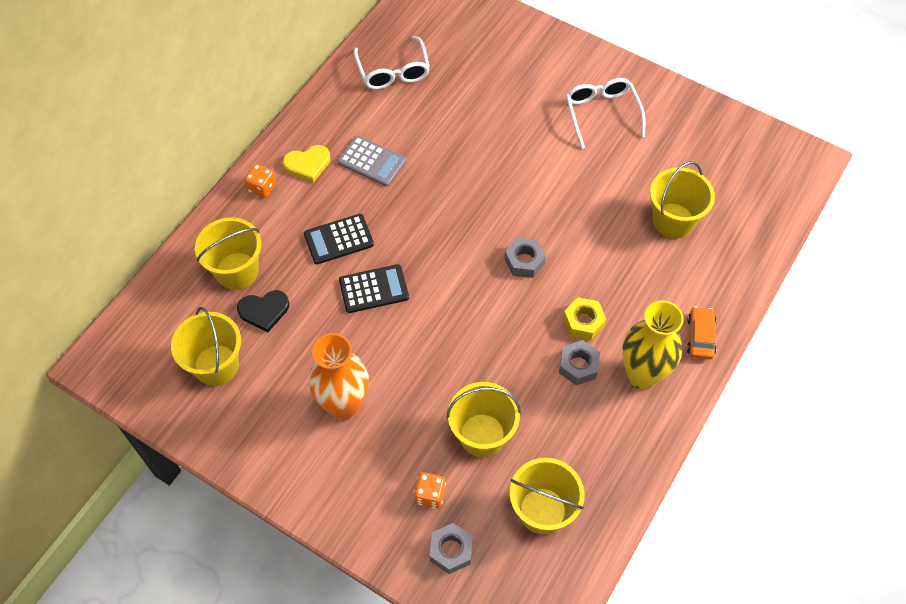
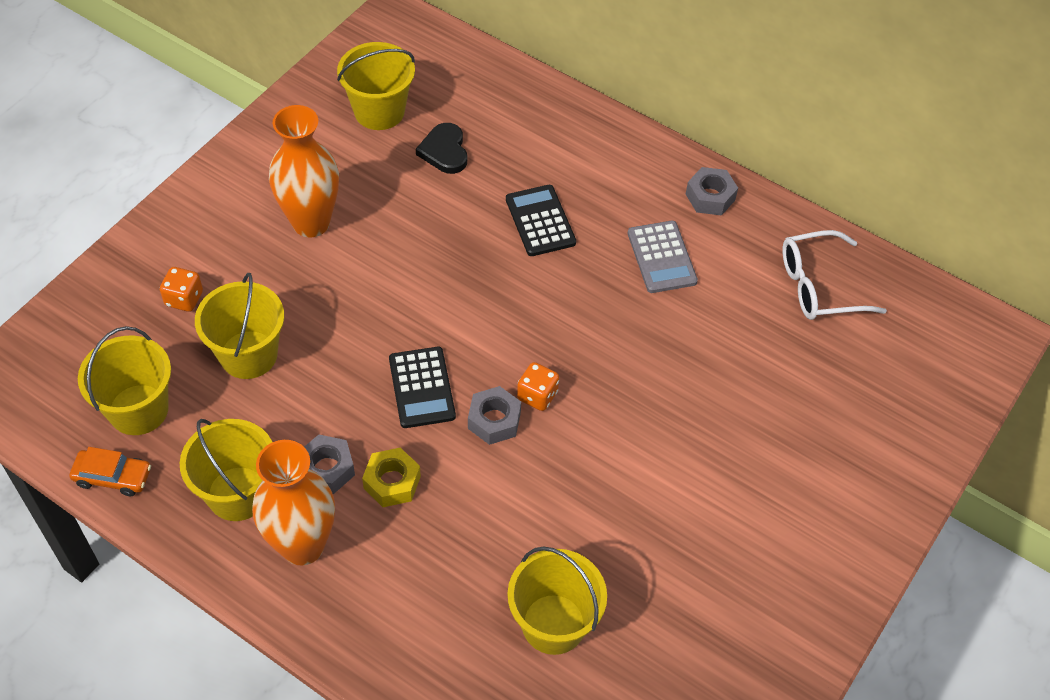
camera: 90 degrees right, 5 degrees down
(237, 271) = (501, 126): yellow bucket -> yellow bucket (238, 493)
(262, 188) = (620, 148): orange dice -> orange dice (537, 395)
(308, 164) = (656, 191): yellow heart -> none
(371, 161) = (661, 257): grey calculator -> grey calculator turned 45 degrees counterclockwise
(374, 289) = (465, 254): black calculator -> black calculator (421, 388)
(451, 550) = (113, 315): grey nut -> grey nut (710, 197)
(601, 113) = (757, 548): white glasses -> none
(642, 374) = (302, 545): yellow vase -> orange vase
(700, 336) = (351, 631): orange car -> orange car (113, 476)

